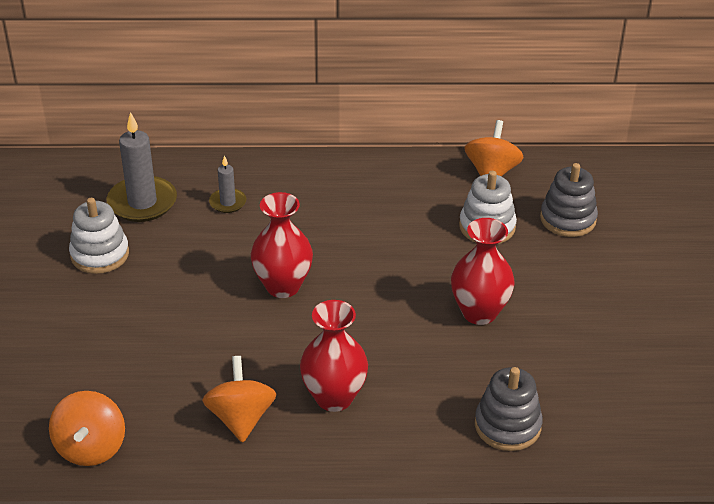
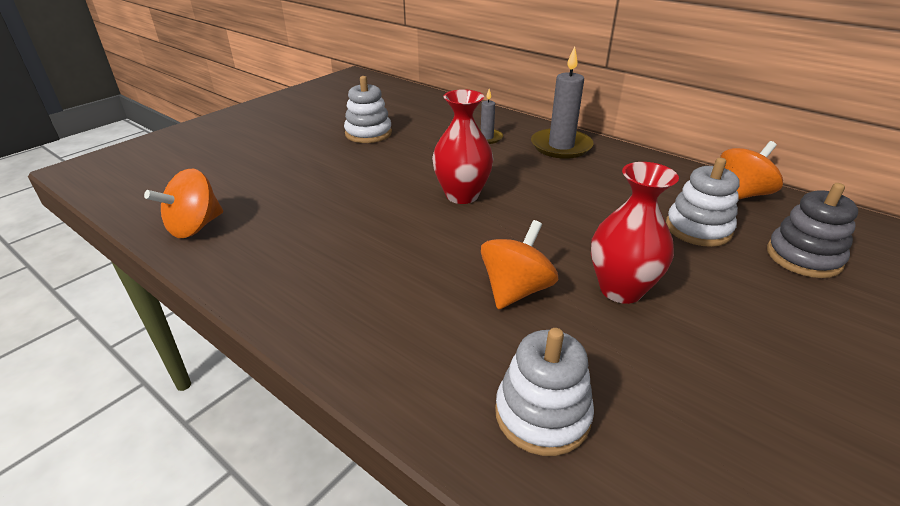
camera: 40 degrees right, 5 degrees down
(142, 202) = (431, 120): grey candle -> grey candle (561, 146)
(241, 418) = (310, 262): orange spinning top -> orange spinning top (515, 290)
(334, 397) = (400, 287): red vase -> none
(507, 426) = (542, 414): grey stacking toy -> white stacking toy

